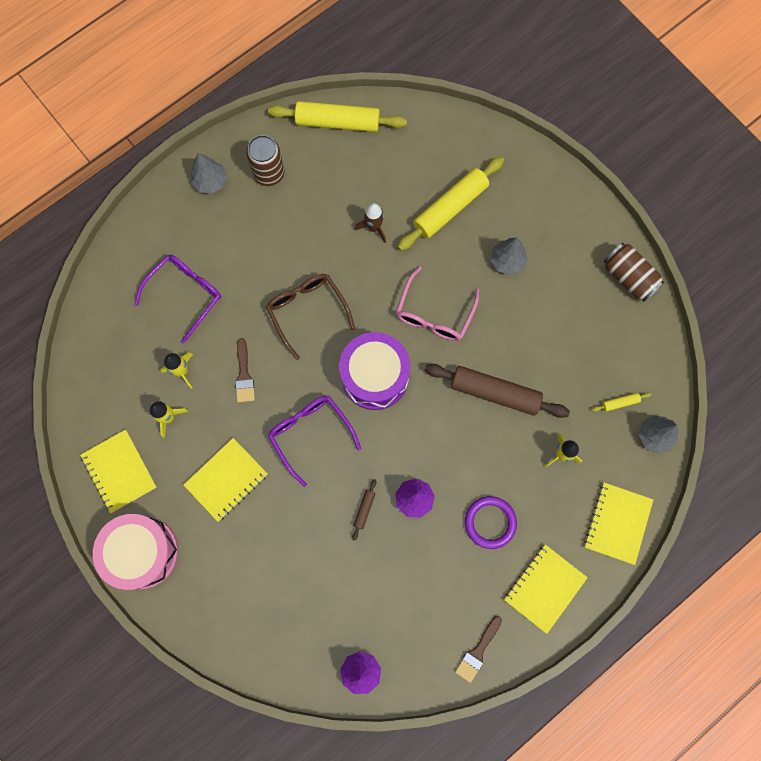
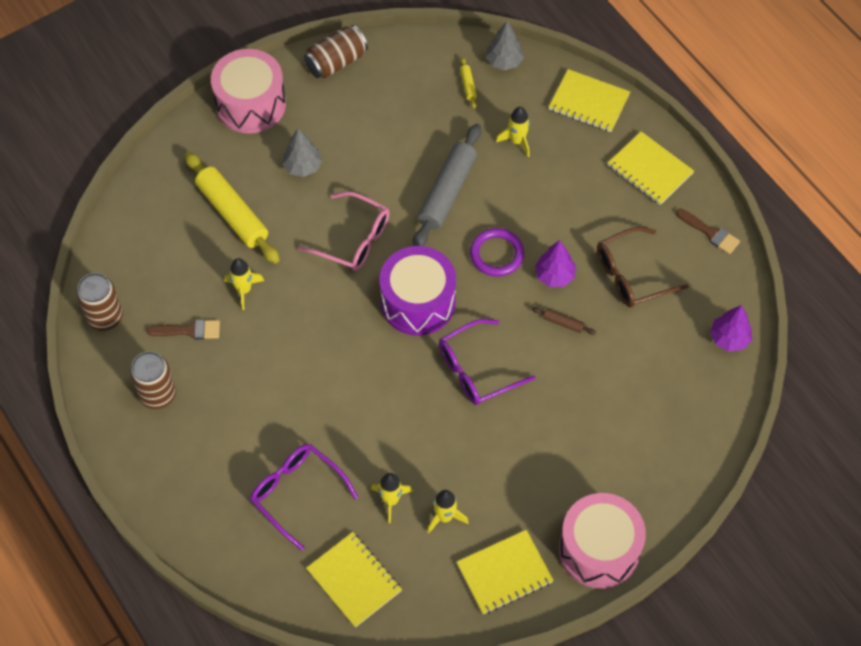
camera: 85 degrees left, 15 degrees down
(210, 181) = (156, 460): grey tree -> none
(226, 479) = (522, 458): yellow notebook -> yellow notebook (354, 580)
(244, 375) = (403, 434): brown brush -> brown brush (189, 330)
(307, 311) = (334, 364): brown glasses -> brown glasses (631, 275)
(337, 122) = (105, 317): yellow rolling pin -> brown can
(373, 227) = (244, 290): brown rocket -> yellow rocket
(490, 522) = (582, 210): purple ring -> purple ring (496, 254)
(495, 393) = (447, 192): brown rolling pin -> grey rolling pin
(569, 207) = (251, 104): none -> pink drum

